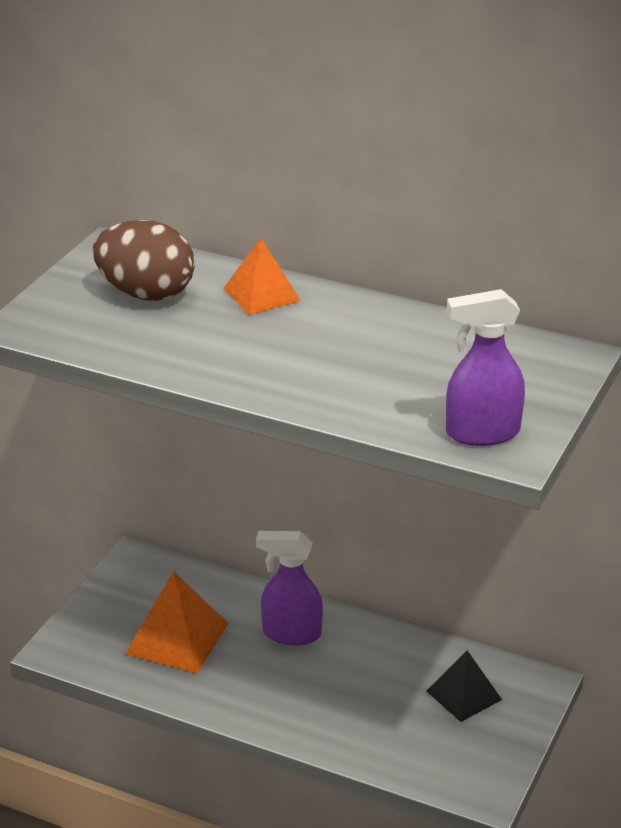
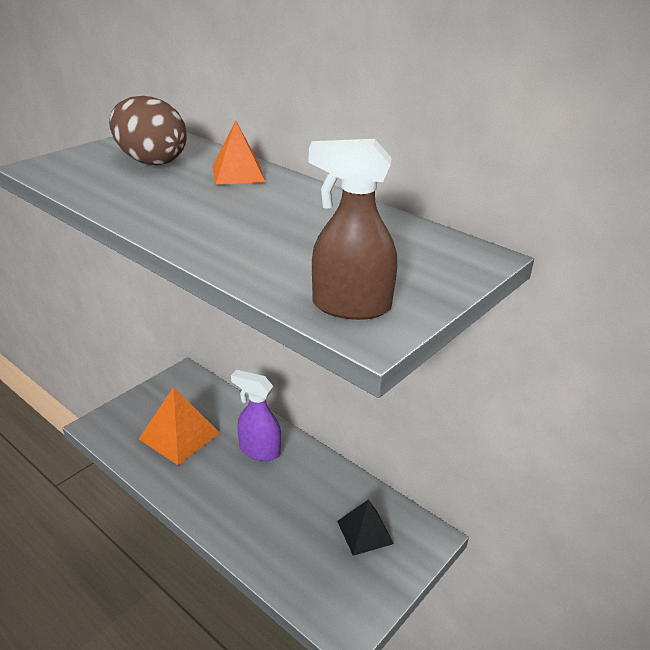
camera: 15 degrees right, 0 degrees up
(481, 433) = (350, 306): purple spray bottle -> brown spray bottle

